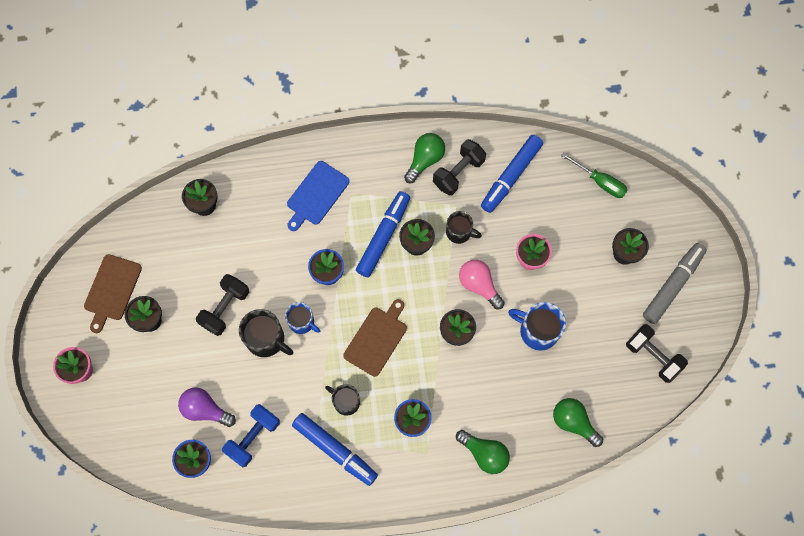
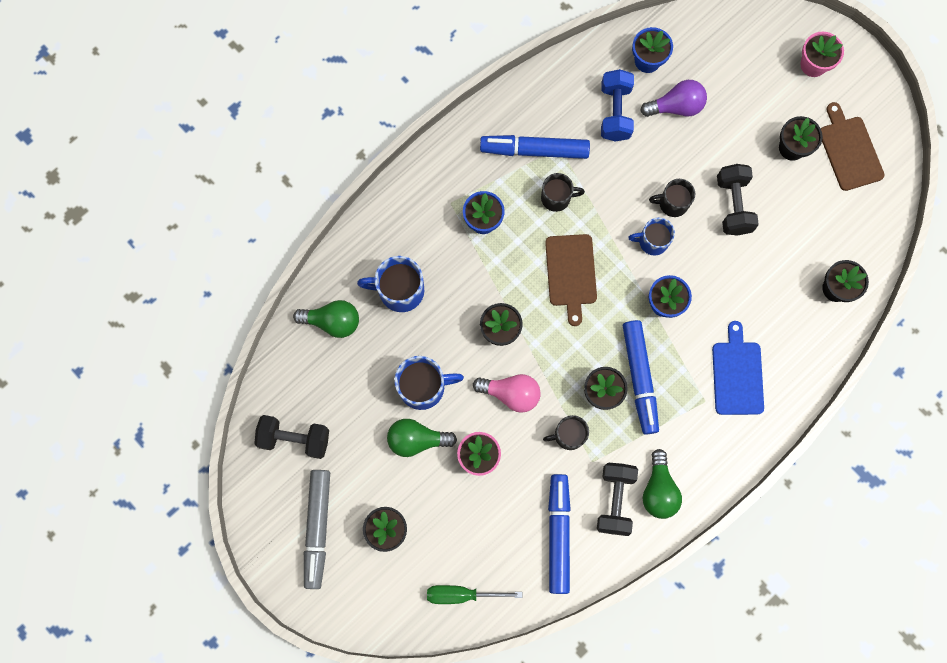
camera: 145 degrees right, 5 degrees up
(266, 339) = (672, 203): black mug -> black mug, size x0.66
(484, 453) = (397, 237): green light bulb -> green light bulb (417, 439)
(509, 412) = (399, 290): none -> blue mug

